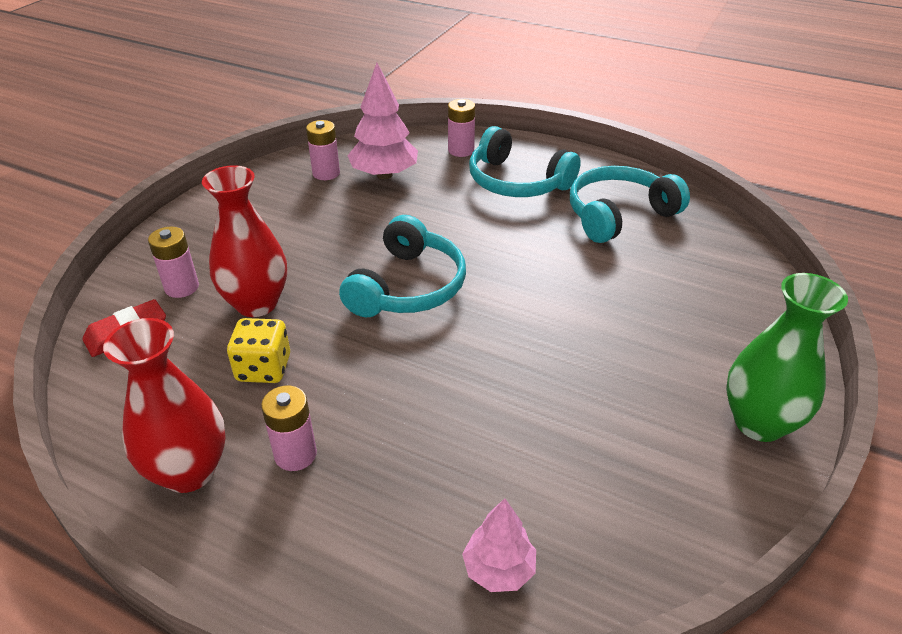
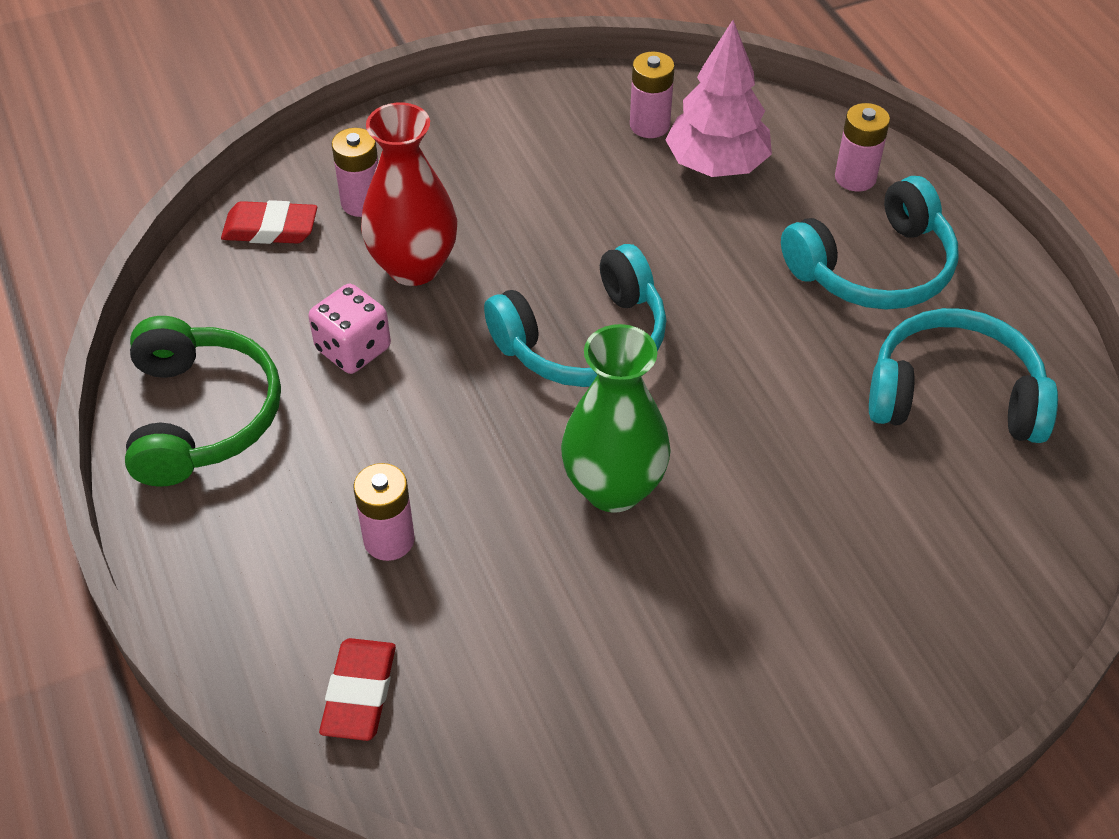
camera: 40 degrees right, 10 degrees up
(189, 471) = (202, 416): red vase -> green headphones
(264, 368) = (353, 349): yellow dice -> pink dice
(295, 454) = (299, 460): pink battery -> pink battery (389, 540)
(499, 569) = (359, 693): pink tree -> red eraser
(517, 182) = (874, 268): turquoise headphones -> turquoise headphones turned 105 degrees counterclockwise
(759, 423) = (783, 756): green vase -> green vase (613, 488)

